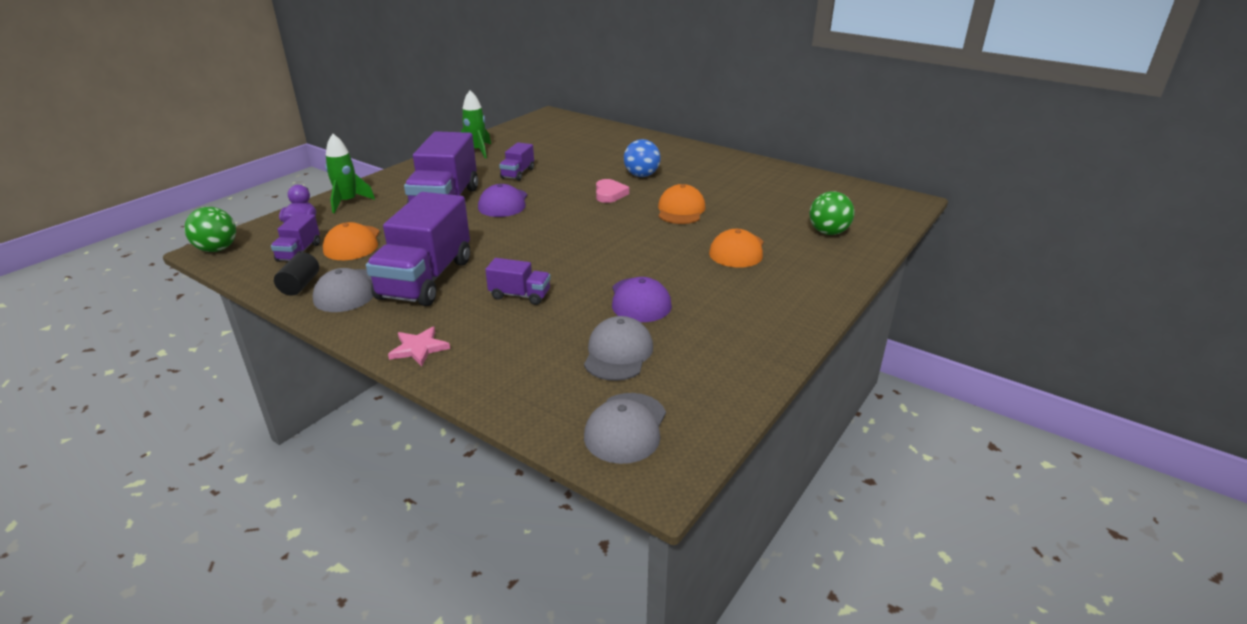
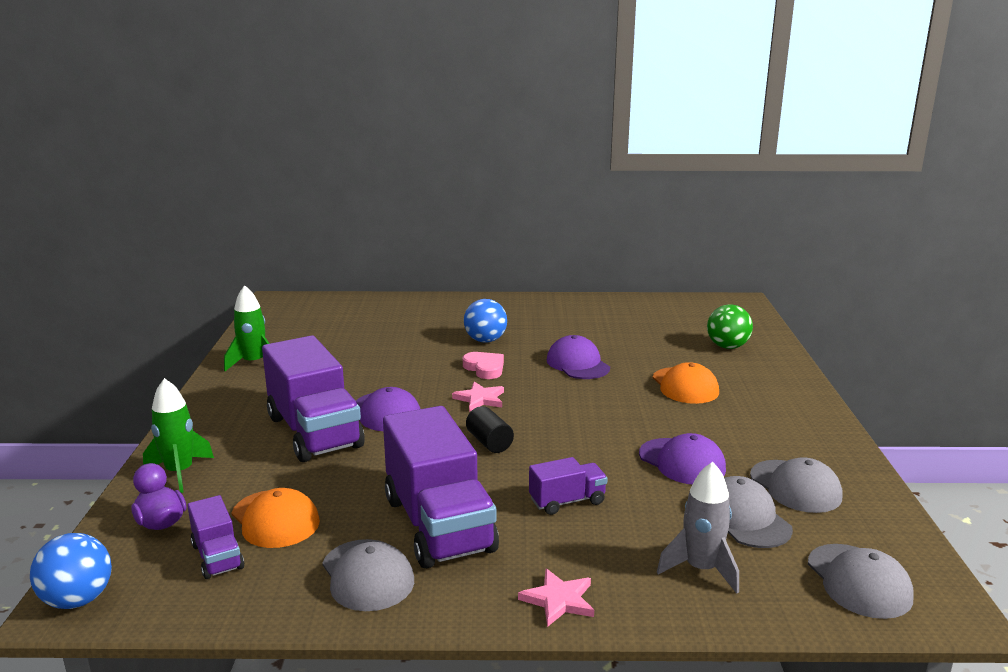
camera: 35 degrees left, 10 degrees down
(217, 249) = (78, 600): green ball -> blue ball
(300, 285) = (291, 594): black cylinder -> black cylinder (489, 442)
(518, 173) = (348, 375): purple truck -> none
(531, 370) = (701, 569): none -> grey rocket
(573, 213) = (480, 399): none -> pink star
(681, 210) = (578, 364): orange cap -> purple cap
(696, 349) = (795, 486): none -> grey cap

